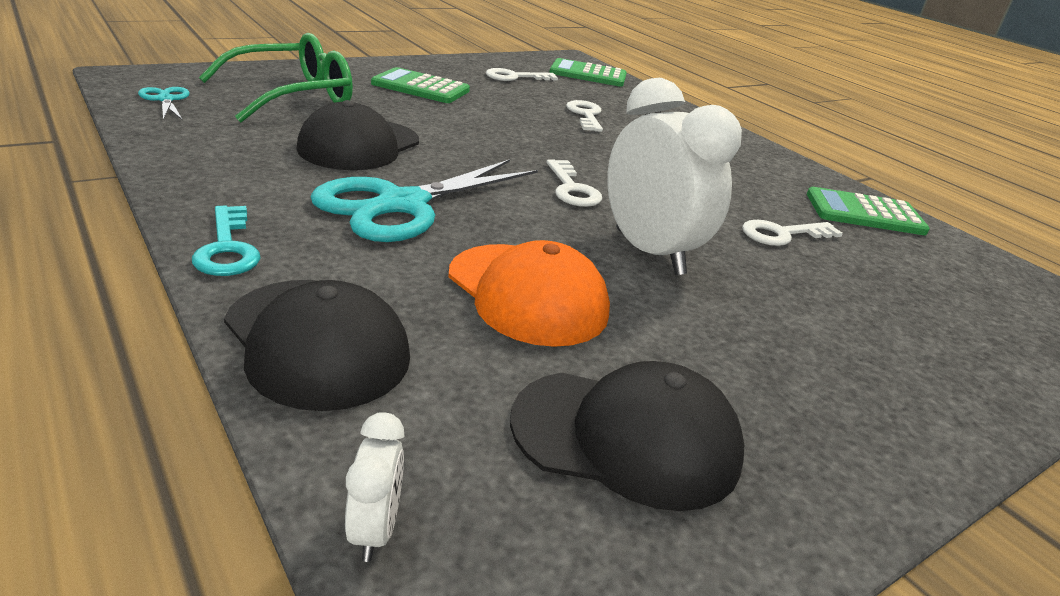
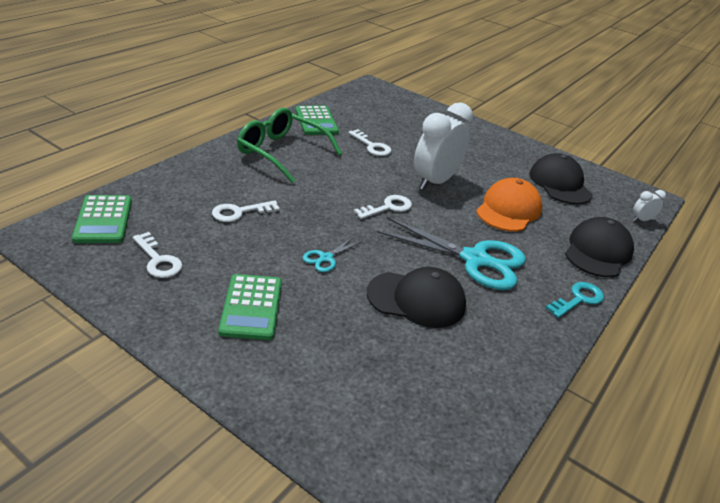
camera: 110 degrees left, 5 degrees up
(166, 99) = (446, 442): turquoise scissors -> turquoise scissors (326, 258)
(293, 96) = (356, 371): green glasses -> green glasses (281, 152)

